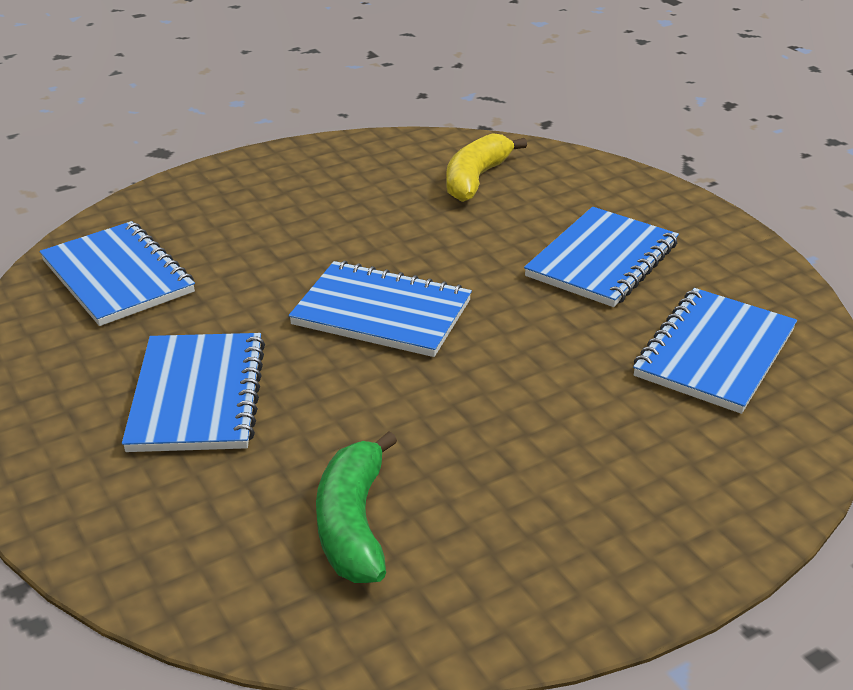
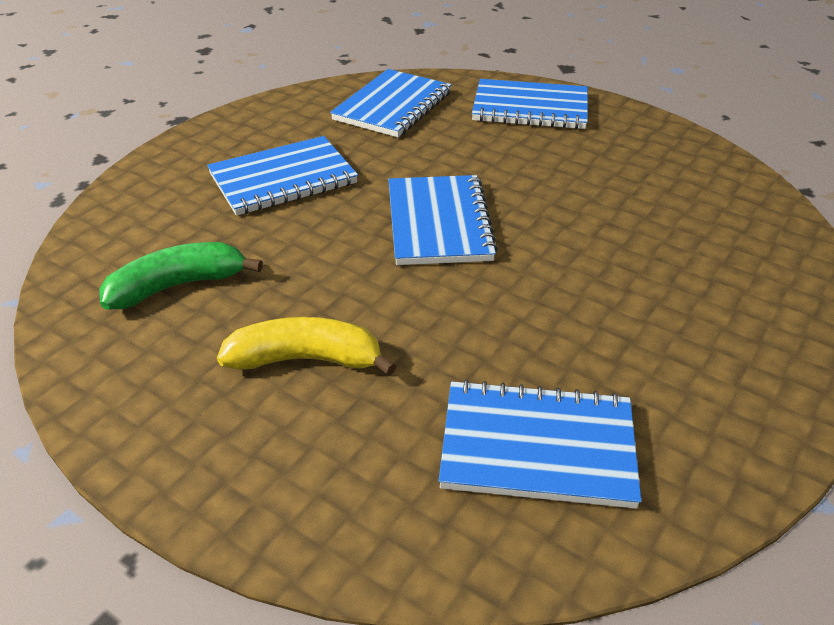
camera: 65 degrees right, 5 degrees up
(476, 179) = (698, 211): yellow banana -> yellow banana (306, 359)
(602, 260) = (637, 325): blue notebook -> blue notebook (530, 108)

